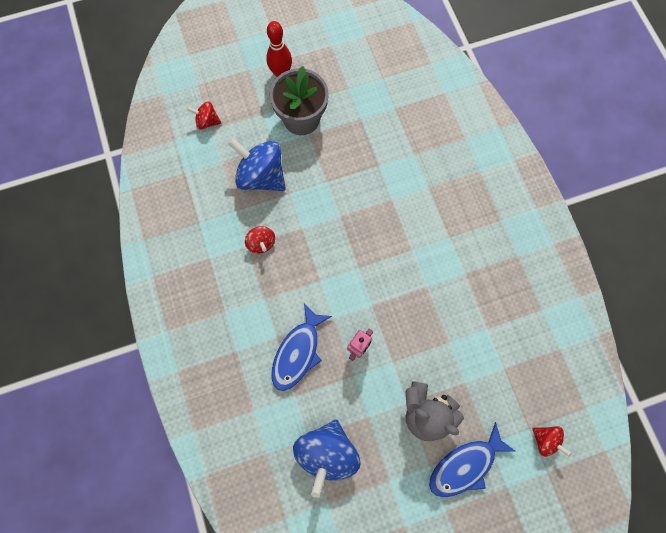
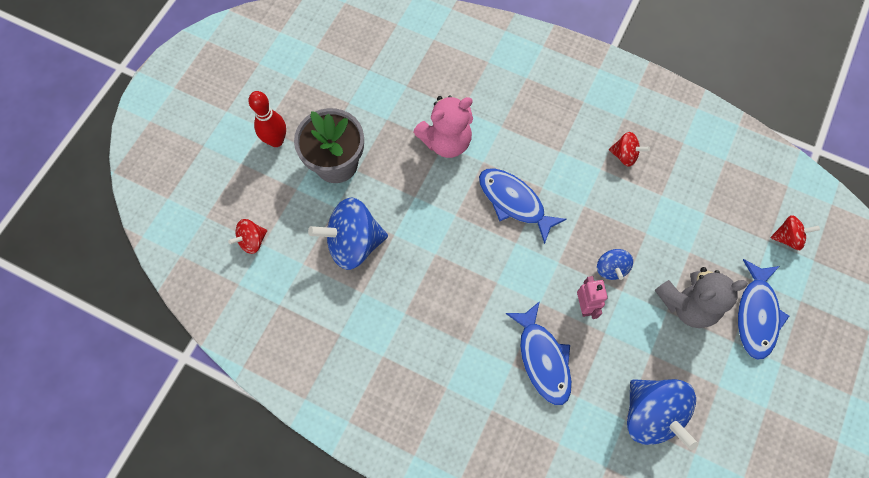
camera: 45 degrees left, 5 degrees down
(261, 243) = (415, 299): red spinning top -> red spinning top (624, 155)
(382, 165) = (446, 141): none -> pink teddy bear
(384, 242) = (514, 202): none -> blue fish
(400, 341) = (611, 268): none -> blue spinning top

